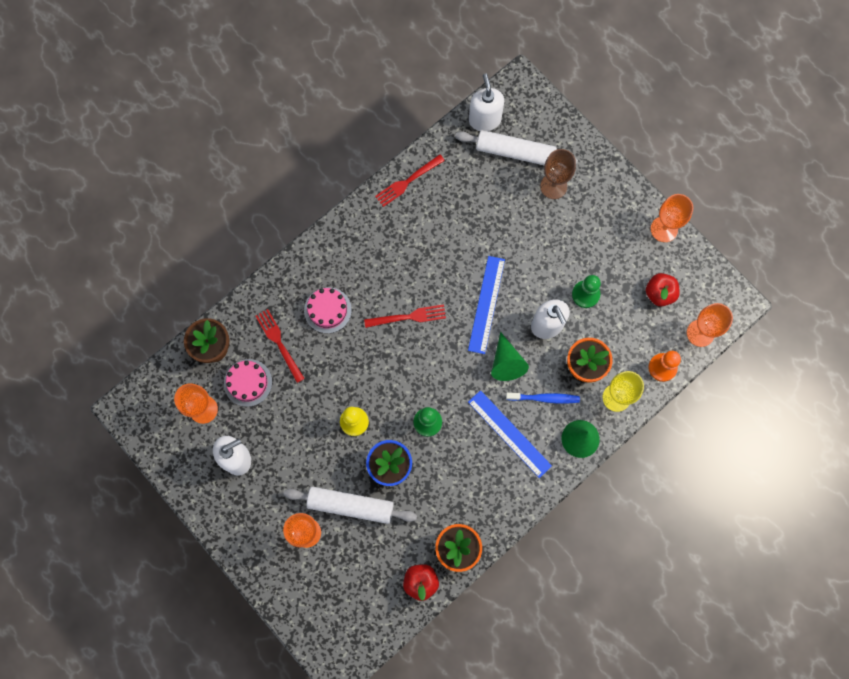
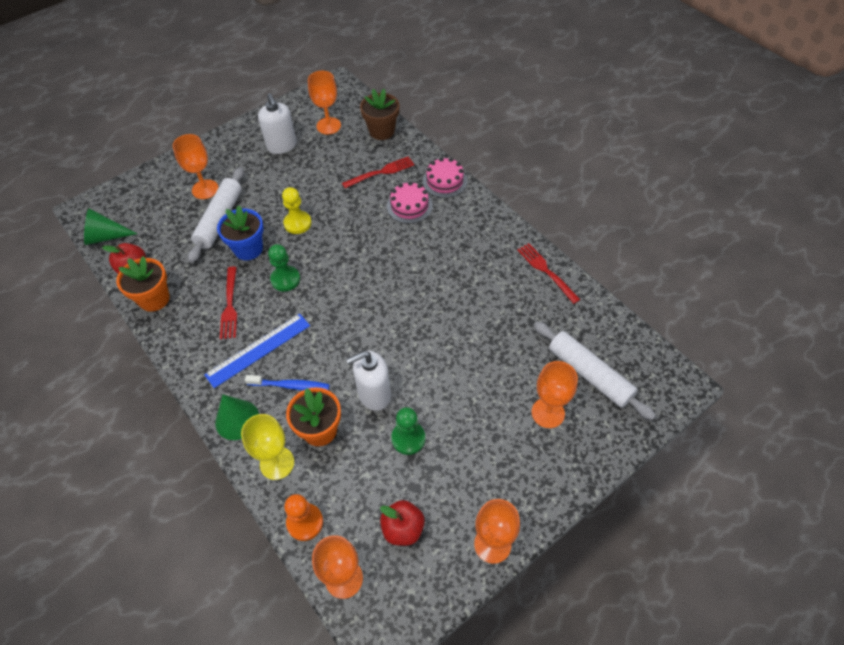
camera: 95 degrees right, 20 degrees down
(248, 382) = (347, 152): pink cake -> pink cake (444, 181)
(408, 317) = (396, 267): red fork -> red fork (230, 305)
(484, 120) = (628, 345): white soap dispenser -> none
(486, 304) = (404, 336): blue ruler -> none
(506, 362) = (336, 351): green cone -> green cone (105, 237)
(515, 152) = (589, 374): white rolling pin -> white rolling pin turned 60 degrees counterclockwise
(544, 398) = (290, 386): blue toothbrush -> blue toothbrush turned 90 degrees counterclockwise
(553, 186) = (548, 413): brown goblet -> orange goblet

